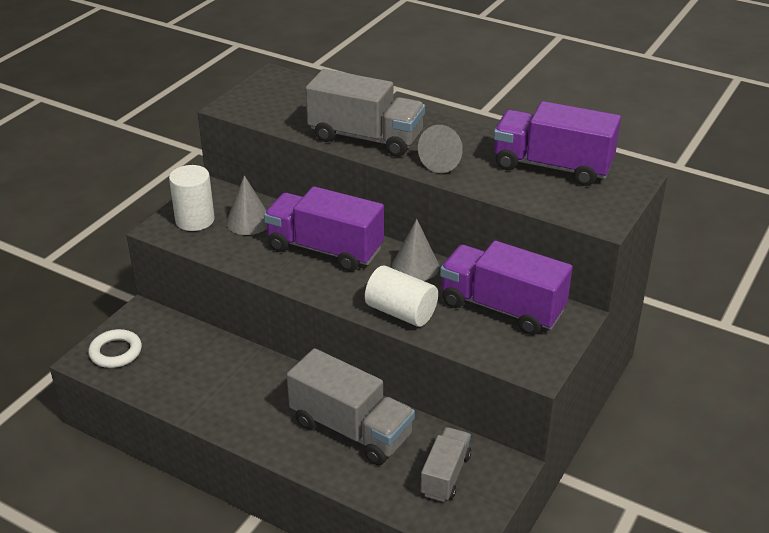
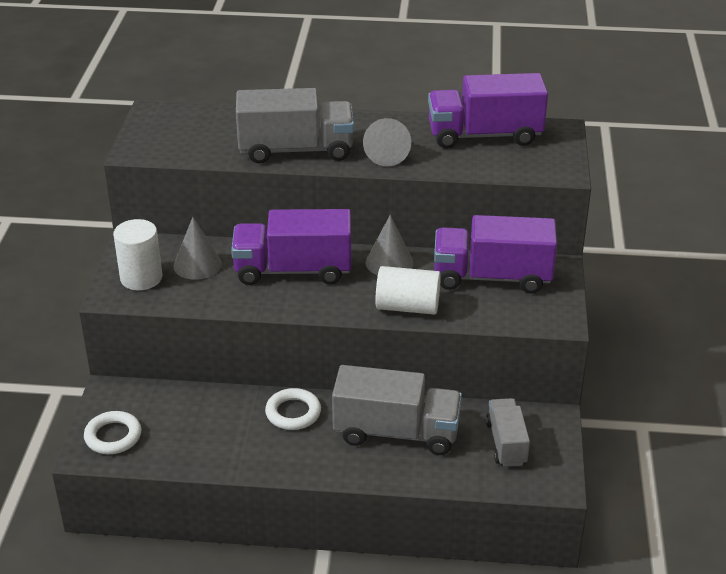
camera: 25 degrees left, 0 degrees up
(274, 381) = (293, 413): none -> white ring

